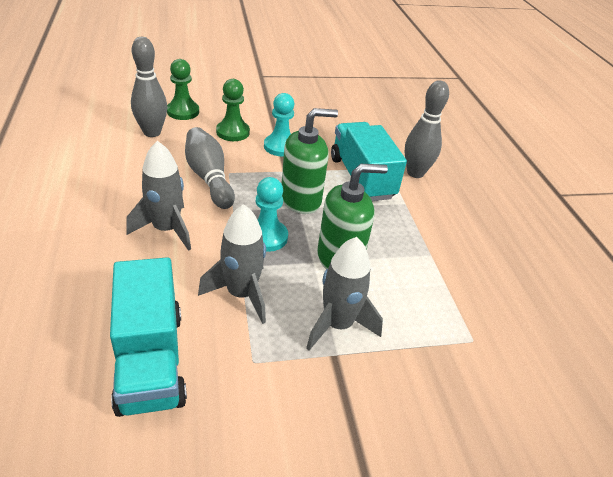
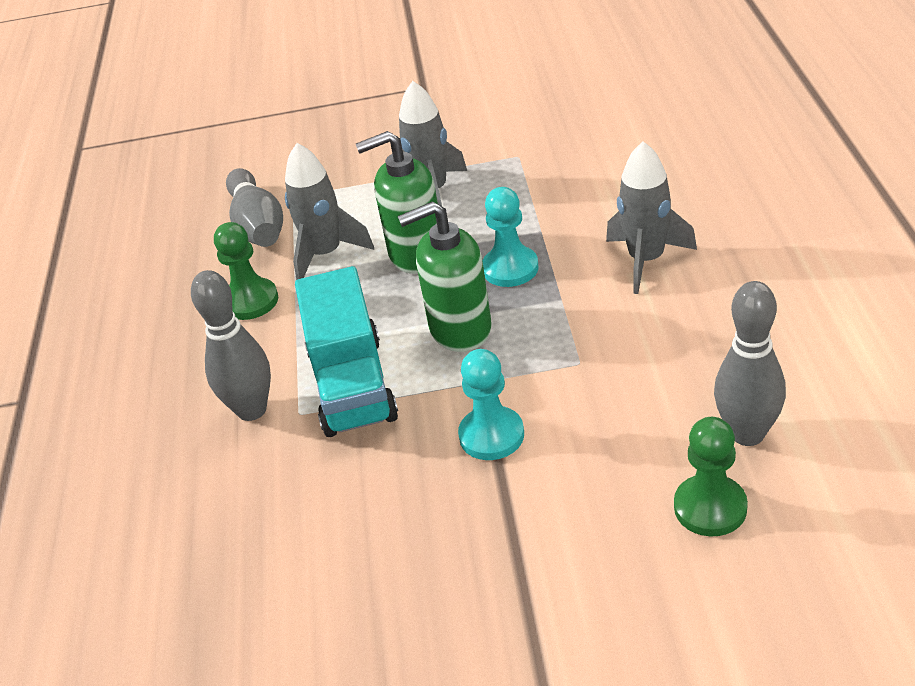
camera: 165 degrees left, 0 degrees up
(150, 360) = (614, 146): turquoise truck -> none
(209, 178) = (610, 347): grey bowling pin -> grey bowling pin (258, 225)
(233, 132) = (589, 460): green pawn -> green pawn (251, 301)
(241, 294) = (536, 204): grey rocket -> grey rocket (326, 254)

